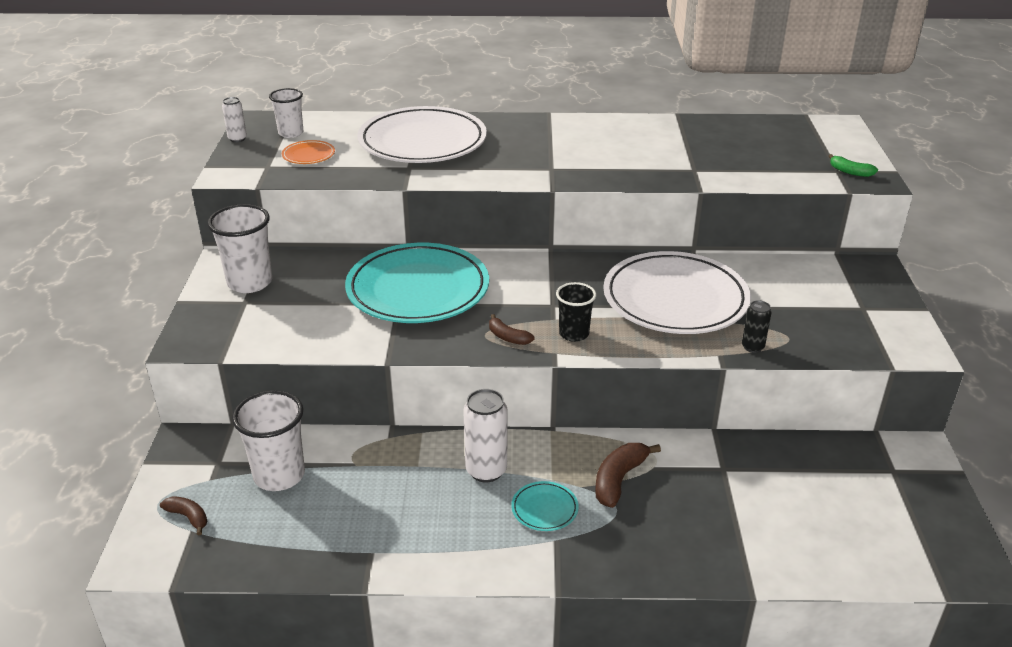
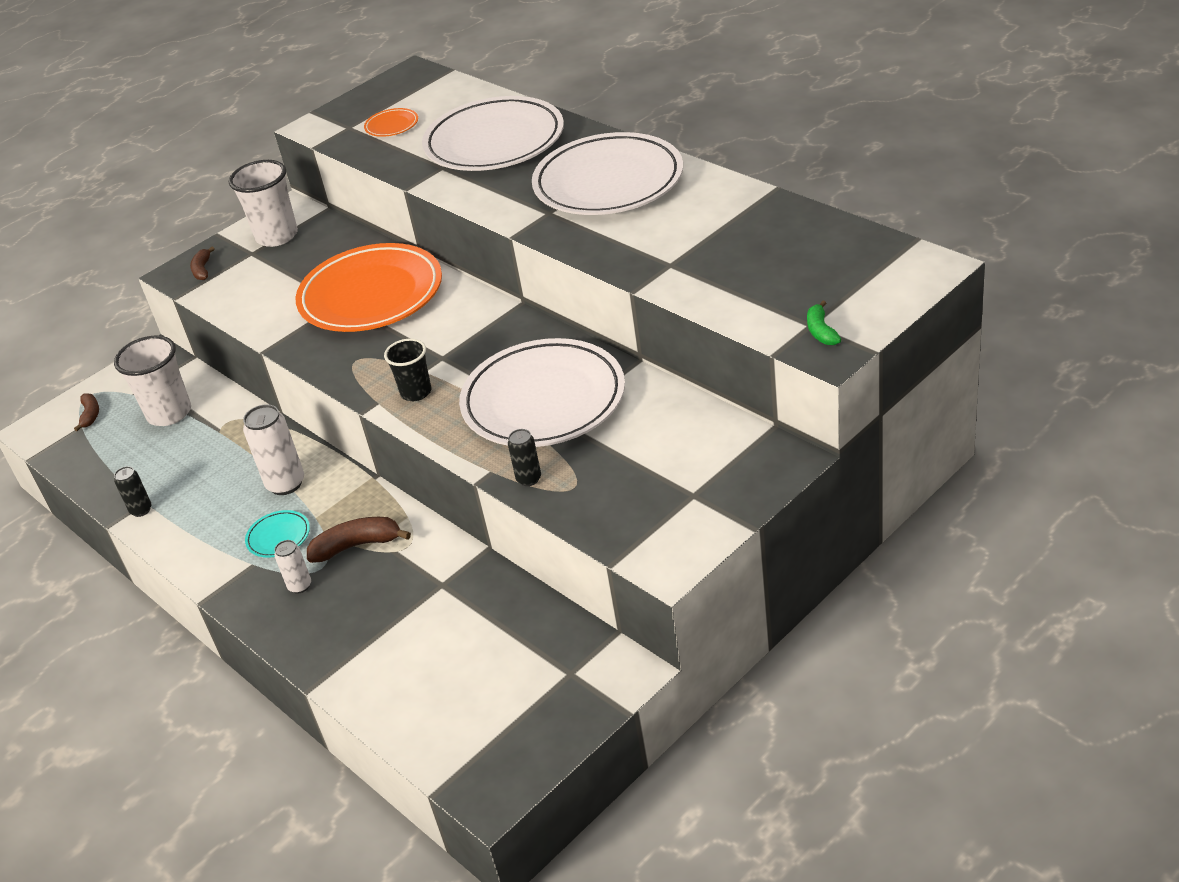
camera: 50 degrees right, 5 degrees up
(237, 139) = (369, 89): white can -> white can (300, 586)
(291, 133) = (414, 95): white cup -> none
(379, 560) = (141, 510): none -> black can
(418, 289) = (371, 295): turquoise plate -> orange plate
(508, 337) = (367, 371): brown banana -> brown banana (202, 270)
(560, 140) = (608, 182): none -> white plate

